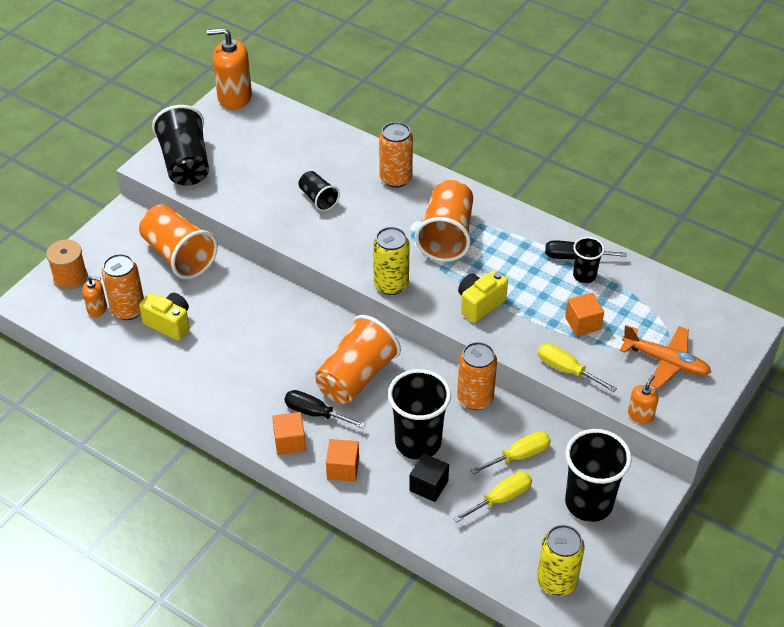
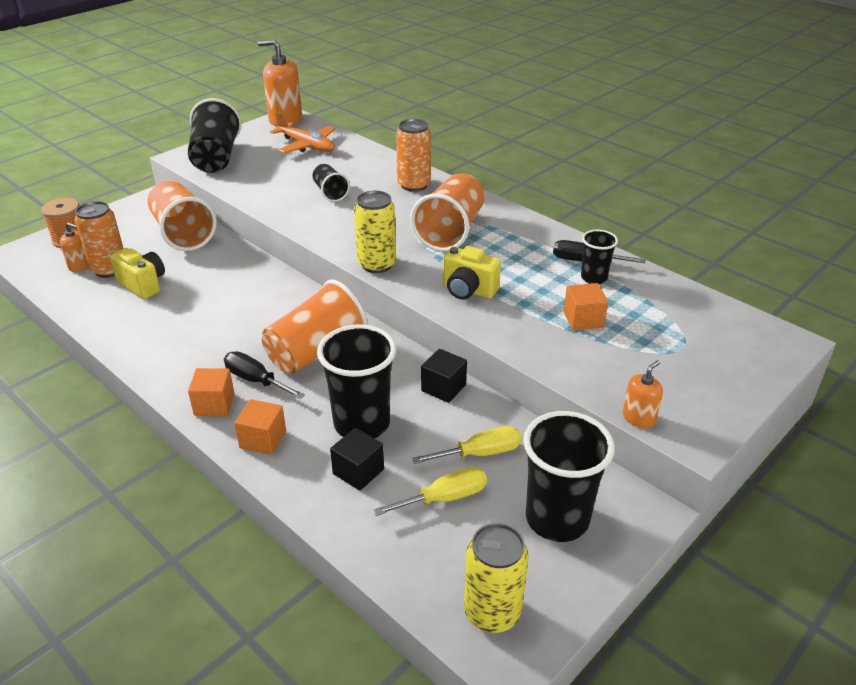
camera: 10 degrees right, 10 degrees down
(475, 398) = (443, 388): orange can -> black cube
(479, 304) = (468, 290): yellow camera -> yellow camera turned 120 degrees counterclockwise
(566, 370) = (554, 361): yellow screwdriver -> none
(666, 362) = (679, 367): orange plane -> orange plane (307, 146)

